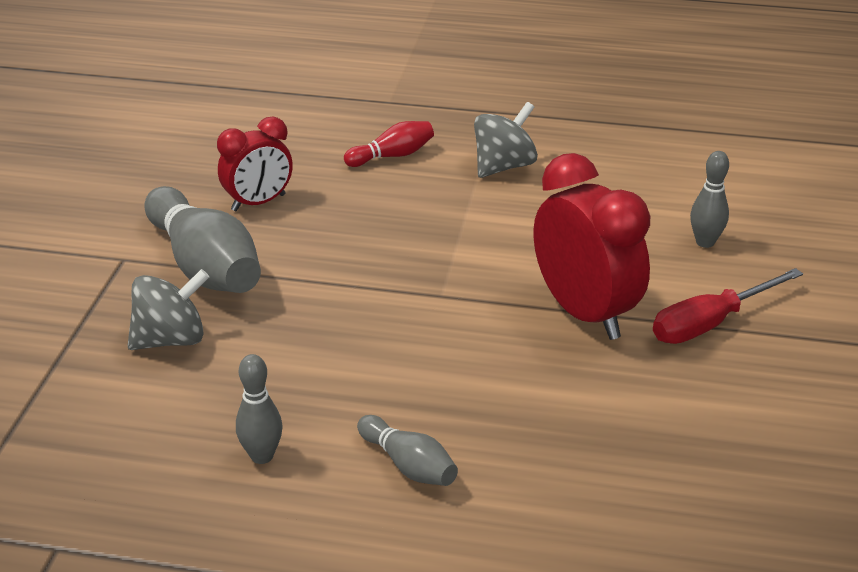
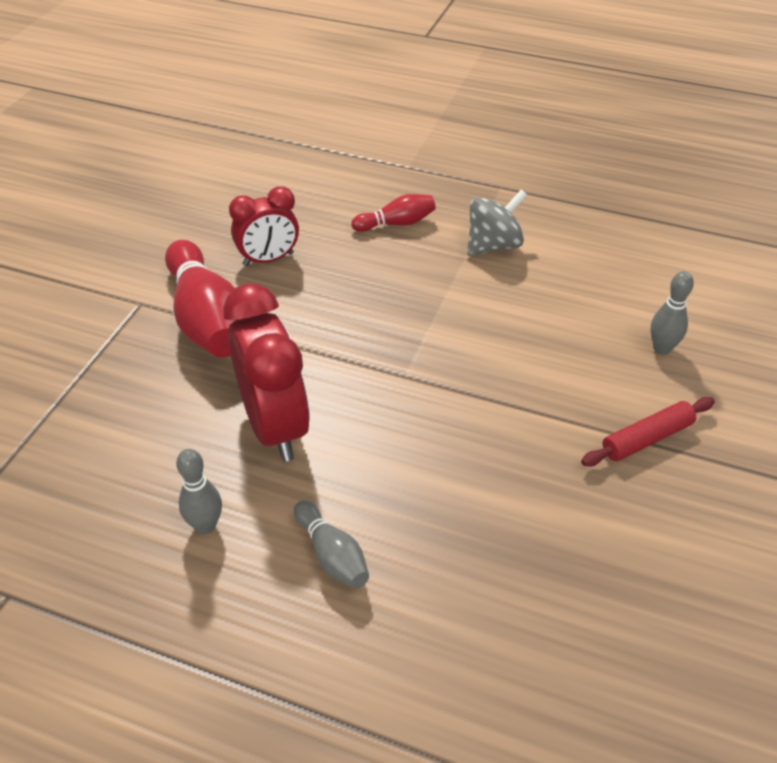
camera: 10 degrees right, 10 degrees up
(171, 339) = (159, 391): grey spinning top -> none
(205, 266) = (207, 319): grey bowling pin -> red bowling pin
(584, 313) = (531, 412): red clock -> red clock (275, 427)
(710, 323) = (647, 439): red screwdriver -> red rolling pin

